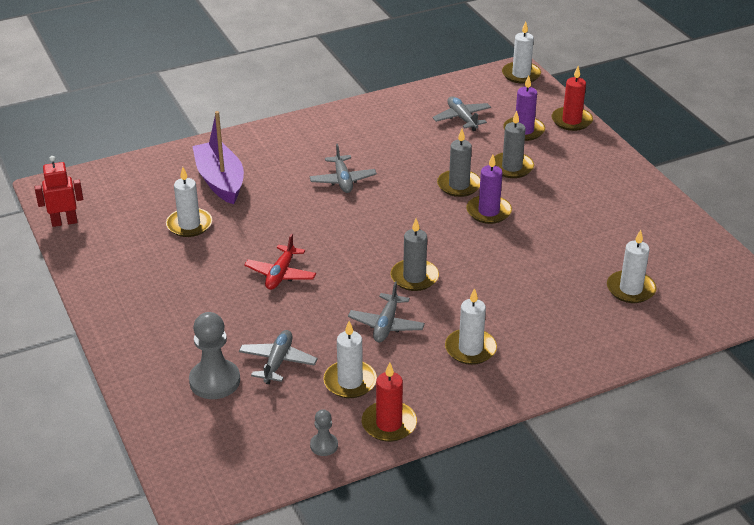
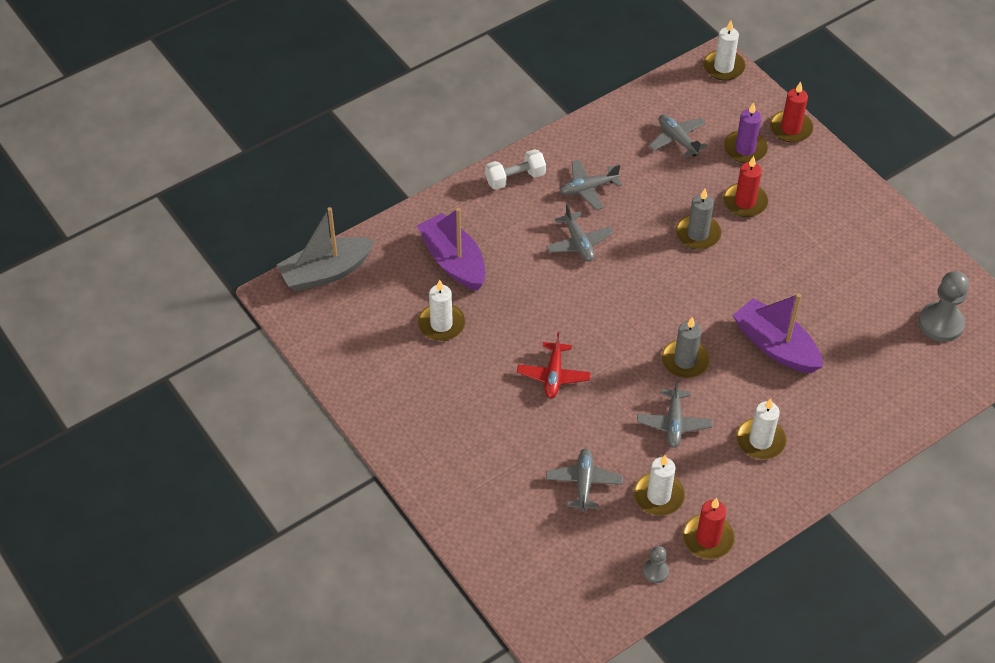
camera: 10 degrees left, 15 degrees up
(64, 222) = (312, 338): red robot -> none
(100, 177) = (326, 272): none -> grey boat
(215, 381) = (531, 514): grey pawn -> grey pawn (941, 323)
(301, 130) = (515, 178): none -> white dumbbell
(366, 143) = (588, 188): none -> grey plane
(488, 211) = (736, 265): purple candle -> none
(509, 276) = (775, 346): none -> purple boat
(512, 167) = (745, 202): grey candle -> red candle
(630, 289) = (894, 346): white candle -> none

